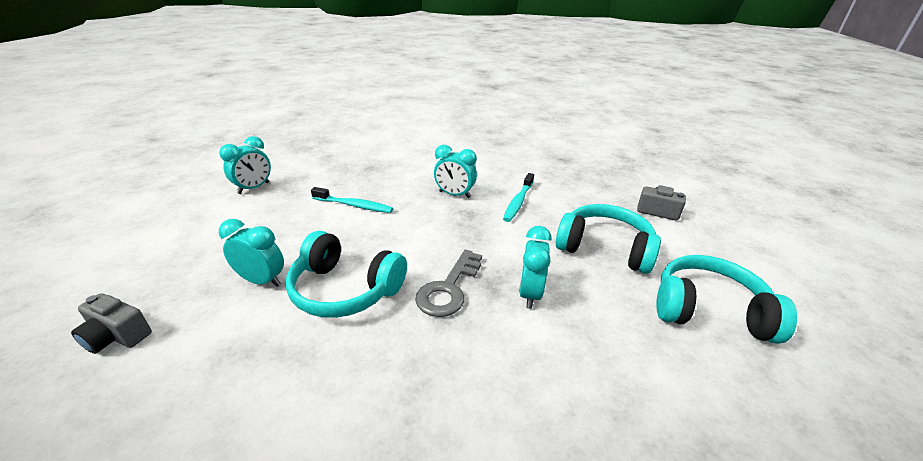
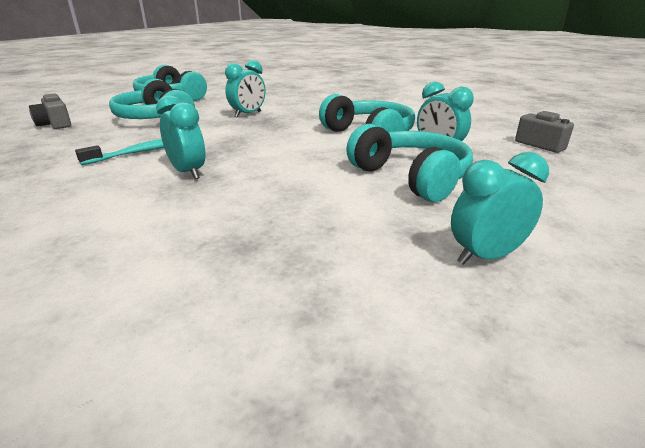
camera: 150 degrees left, 5 degrees down
(292, 232) = (411, 177): none -> turquoise headphones
(354, 205) = (322, 188): turquoise toothbrush -> none
(449, 288) = (295, 124): grey key -> none

